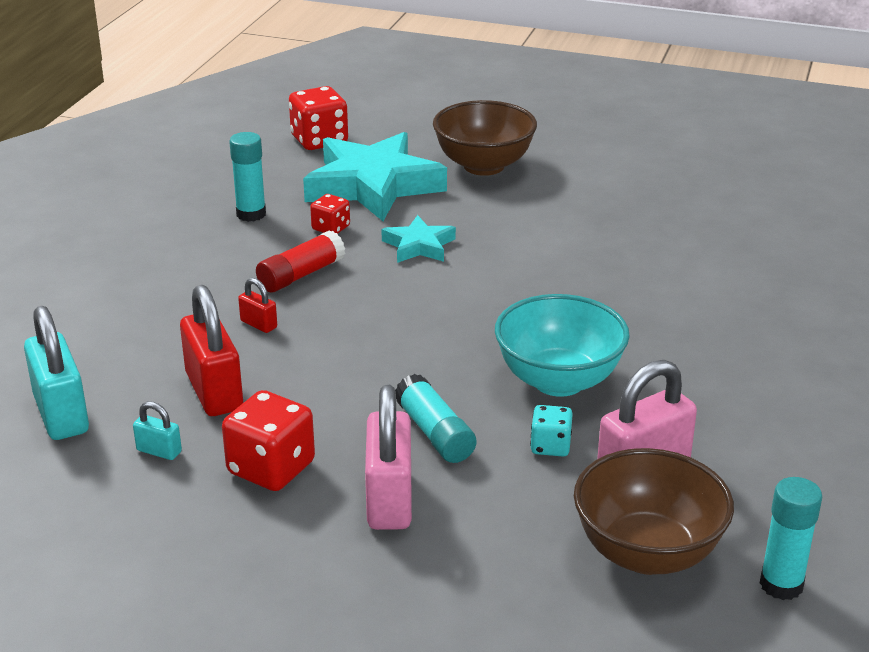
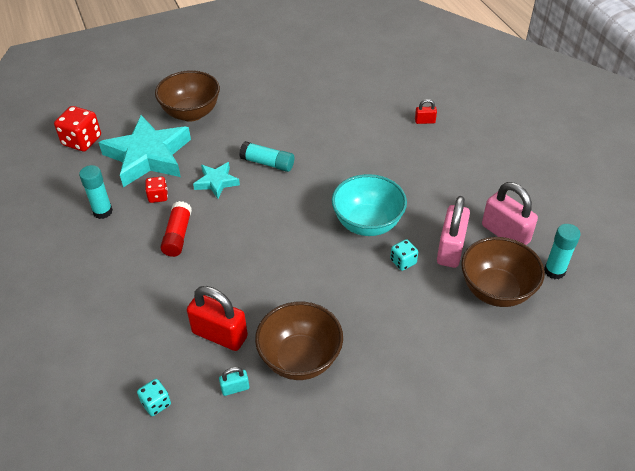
camera: 40 degrees left, 15 degrees up
(61, 414) = (156, 403): turquoise padlock -> turquoise dice
(259, 324) = (193, 279): red padlock -> red padlock (425, 121)
(271, 468) = (300, 359): red dice -> brown bowl
(389, 500) = (371, 338): pink padlock -> pink padlock (505, 233)
(434, 433) = (349, 288): turquoise glue stick -> turquoise glue stick (267, 163)

